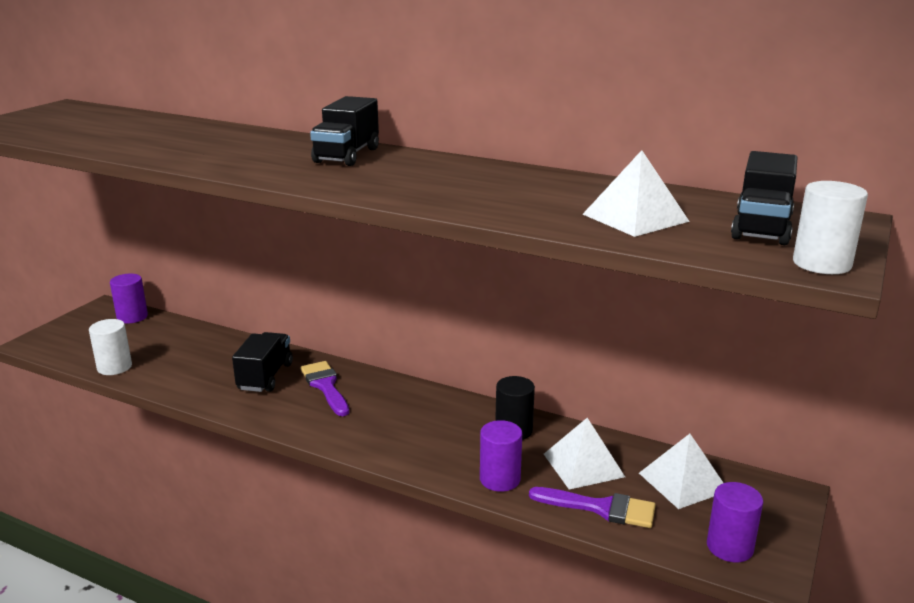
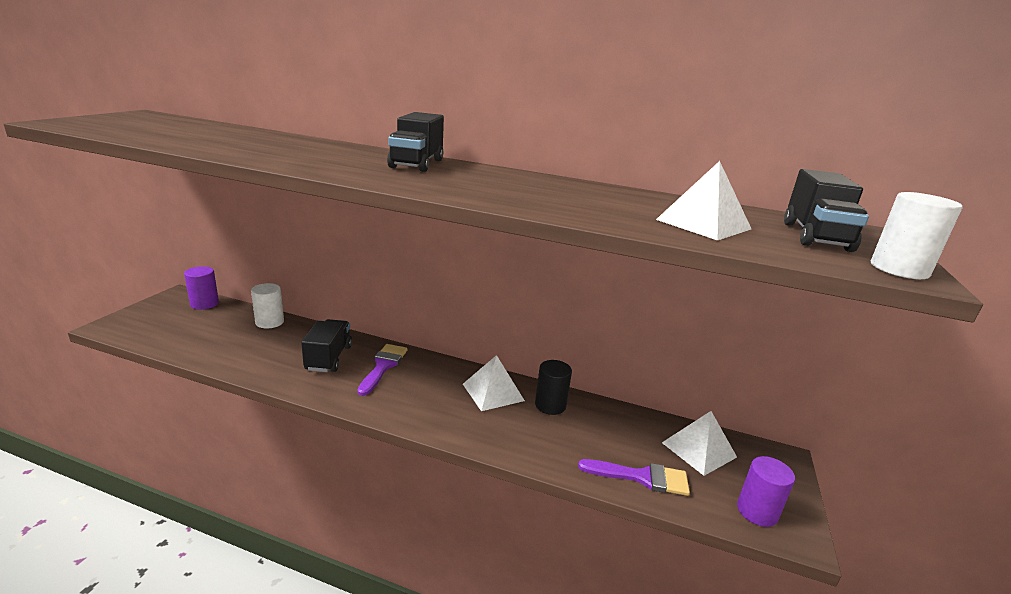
camera: 10 degrees left, 0 degrees up
(114, 367) = (188, 349): white cylinder -> white cylinder (269, 322)
(325, 386) = (383, 366): purple brush -> purple brush turned 45 degrees clockwise
(500, 479) = (549, 452): purple cylinder -> none
(583, 465) = (615, 436): white pyramid -> white pyramid (493, 392)

